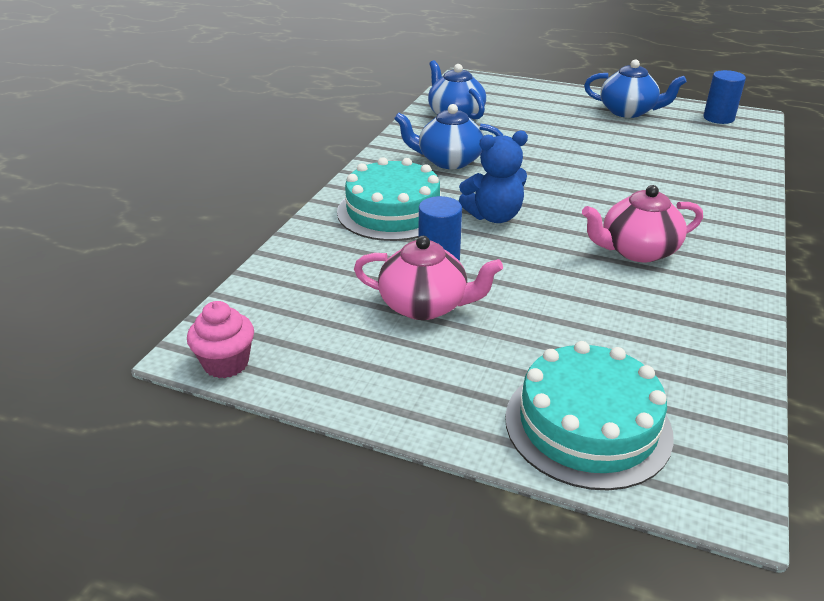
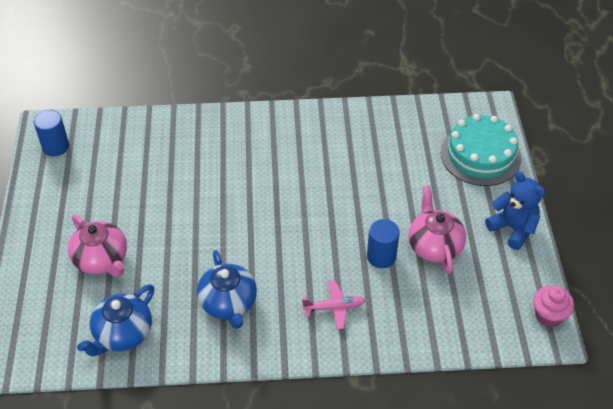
camera: 115 degrees left, 15 degrees up
(393, 211) = (334, 307): turquoise cake -> pink plane
(494, 216) = (307, 245): blue teddy bear -> blue teddy bear (513, 229)
(628, 111) = (62, 206): blue teapot -> none
(637, 251) = (310, 163): pink teapot -> pink teapot (102, 259)

